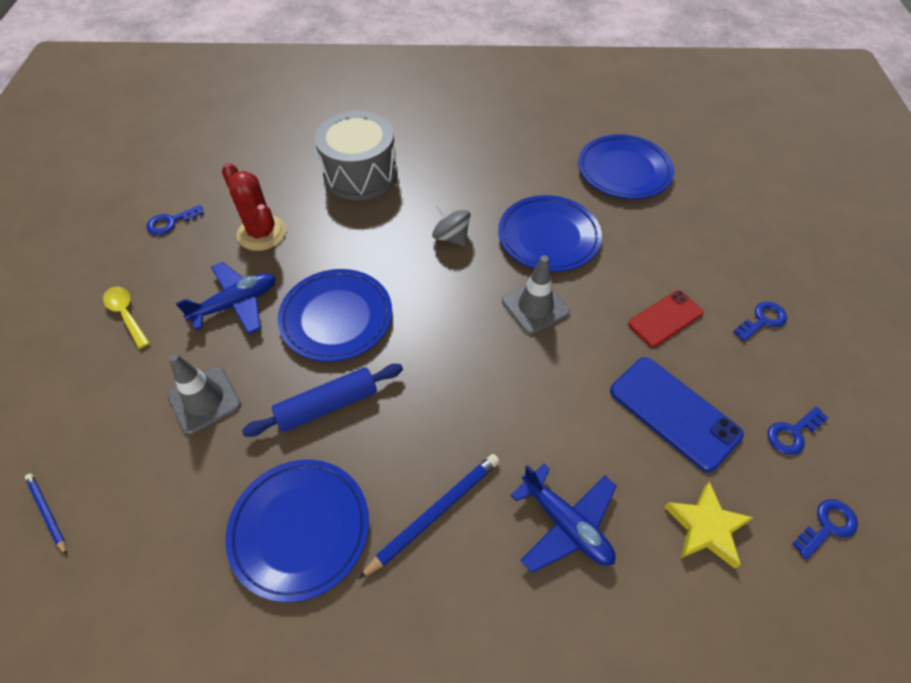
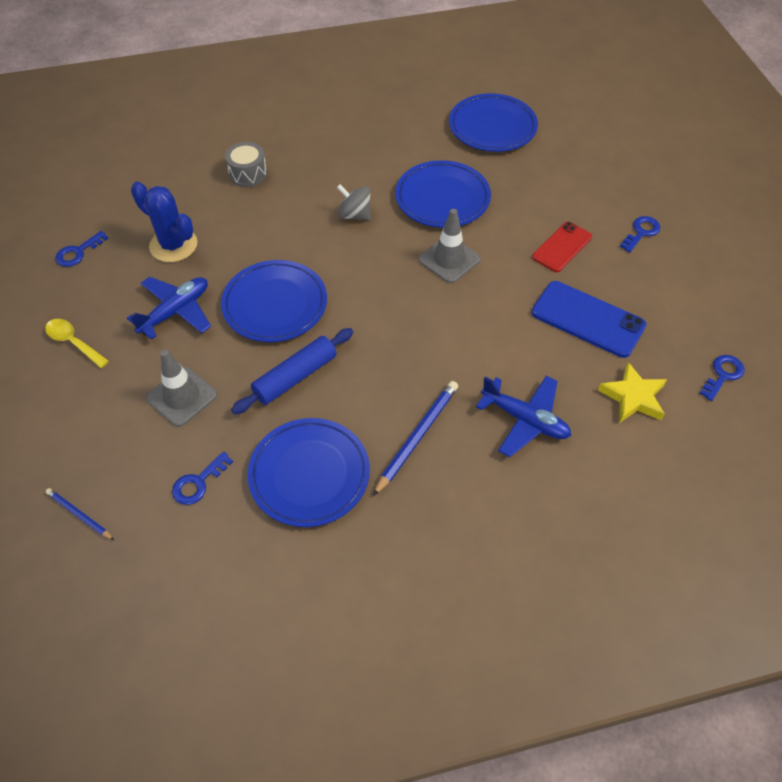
camera: 15 degrees left, 0 degrees up
(262, 233) = (173, 245): red cactus -> blue cactus
(360, 174) = (248, 174): grey drum -> grey drum, size x0.53
(792, 433) = (683, 314): blue key -> blue key (198, 482)

